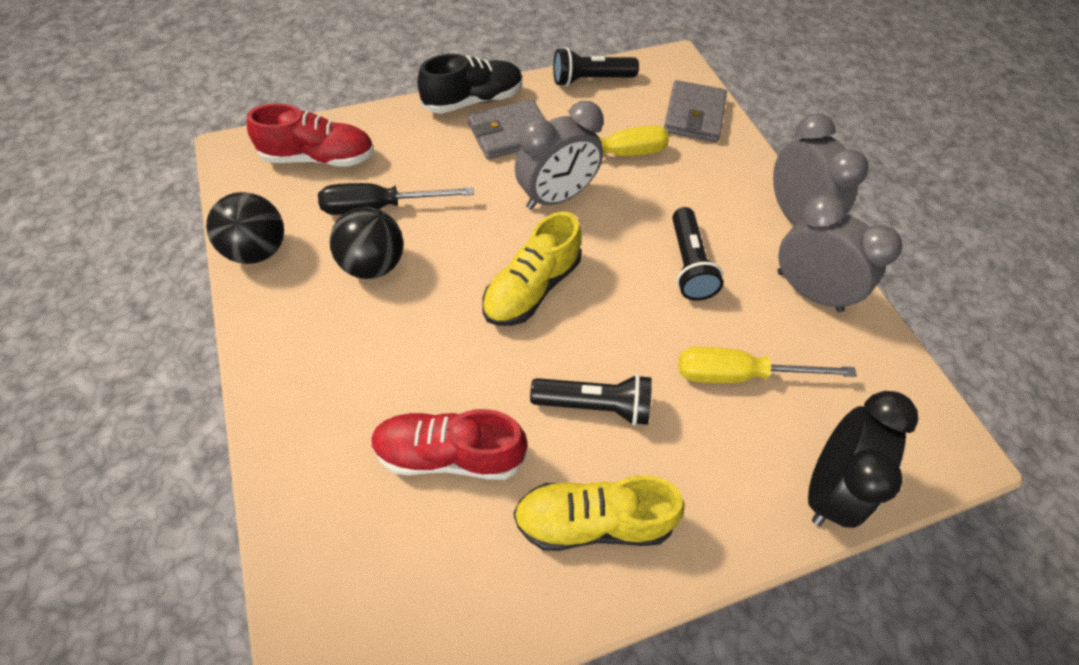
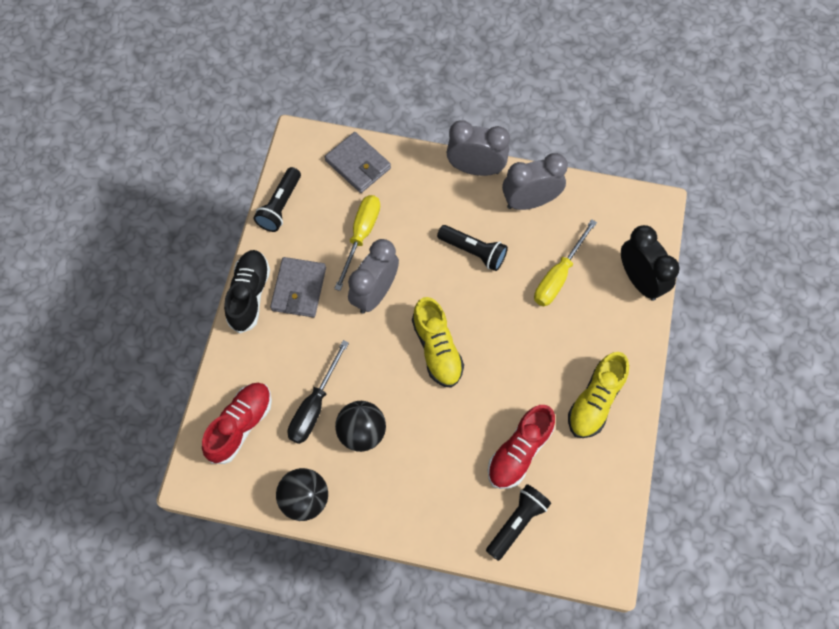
camera: 55 degrees left, 10 degrees up
(556, 197) = (375, 293): grey clock -> grey clock turned 150 degrees counterclockwise
(595, 405) = (533, 361): black flashlight -> black flashlight (517, 522)

